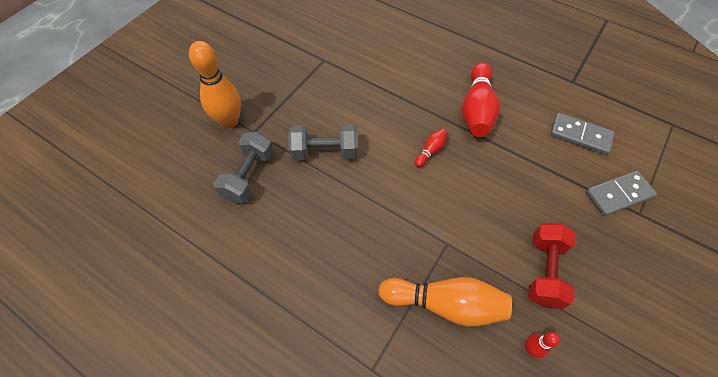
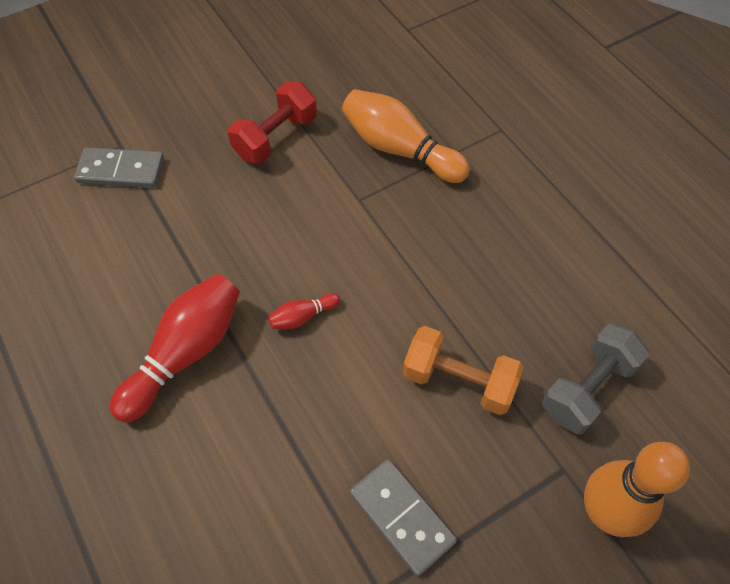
camera: 155 degrees left, 0 degrees up
(324, 152) = (458, 380): grey dumbbell -> orange dumbbell
(531, 349) = (342, 91): red bowling pin -> none
(580, 135) = (84, 253): grey domino -> grey domino (401, 517)

